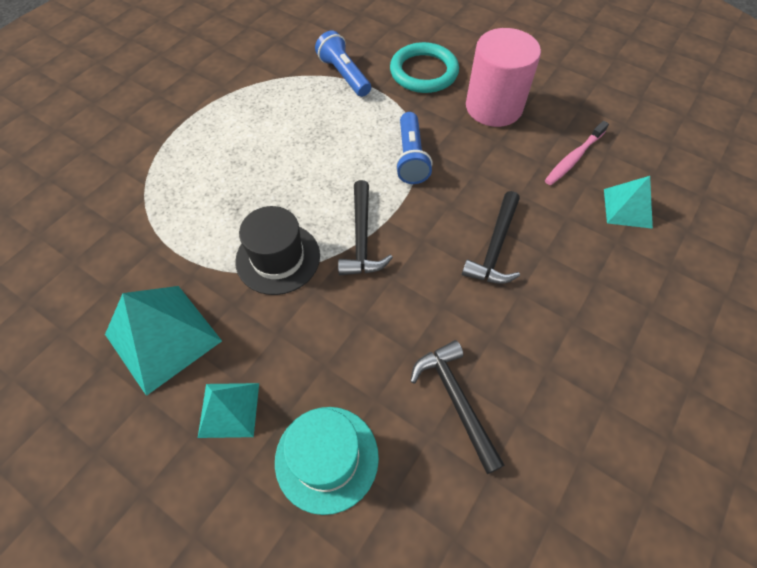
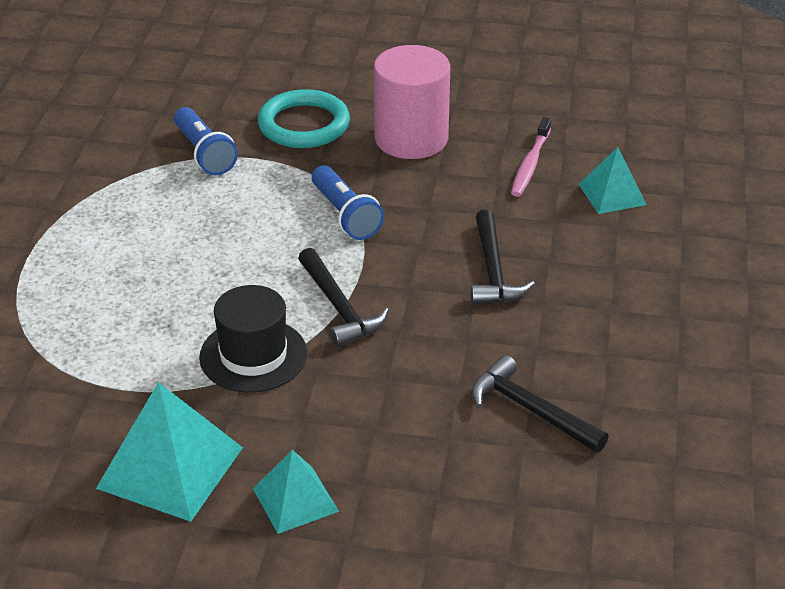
camera: 25 degrees left, 20 degrees down
(326, 458) = (429, 500): turquoise hat -> none
(344, 75) = (204, 154): blue flashlight -> blue flashlight turned 150 degrees counterclockwise

